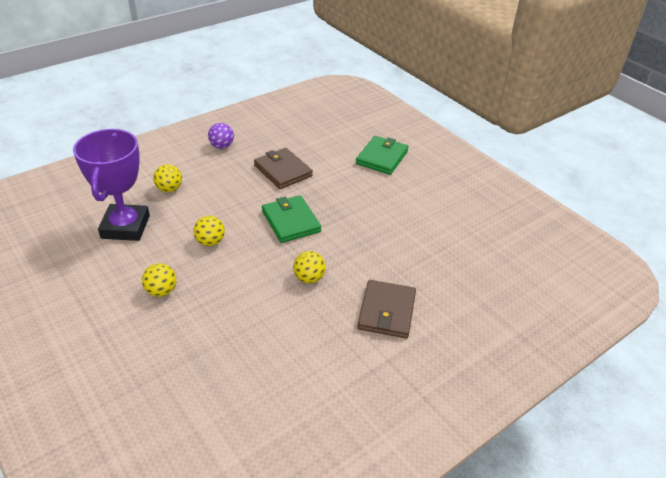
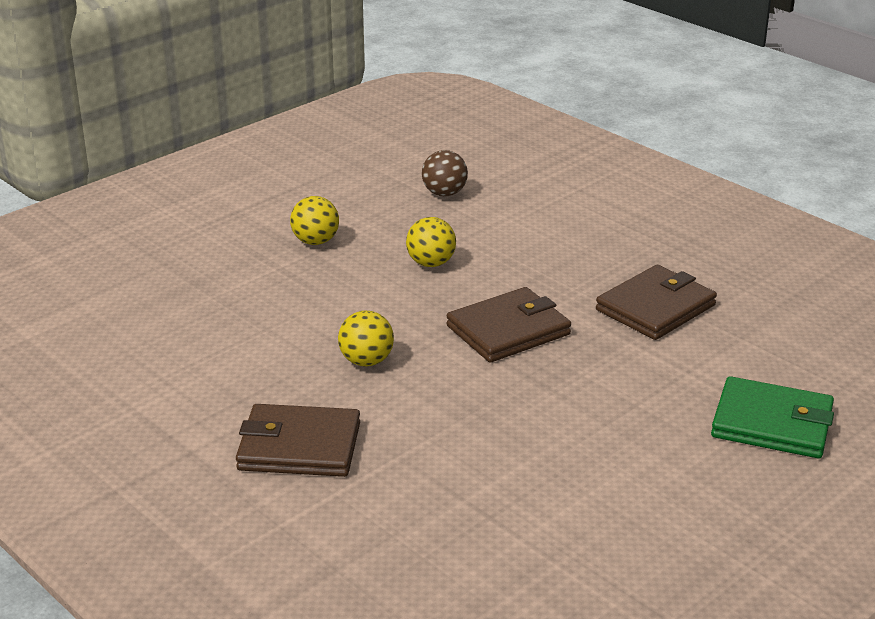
camera: 85 degrees right, 10 degrees down
(125, 227) = (444, 193): purple trophy -> brown ball
(169, 189) = (549, 211): yellow ball -> none
(222, 146) = (698, 239): purple ball -> none
(290, 221) = (508, 330): green wallet -> brown wallet

